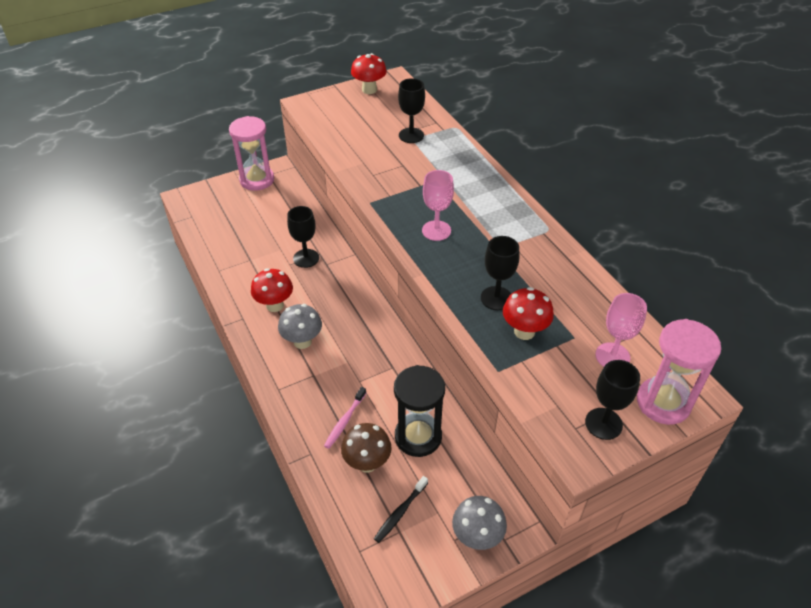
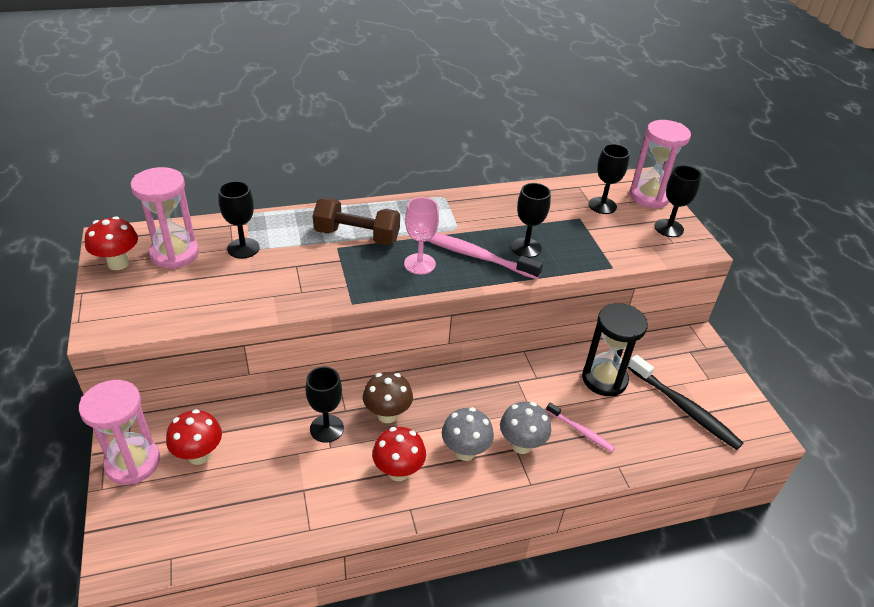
camera: 80 degrees left, 5 degrees down
(367, 463) = (631, 422): brown mushroom -> brown mushroom (387, 415)
(390, 108) = (174, 254): none -> pink hourglass
(400, 512) = (684, 408): black toothbrush -> black toothbrush, size x1.78
(457, 188) = (357, 236): none -> brown dumbbell
(465, 263) = (475, 256): none -> pink toothbrush
(477, 537) = (706, 364): grey mushroom -> grey mushroom (521, 445)
(524, 331) = (569, 242): red mushroom -> red mushroom (199, 455)
(612, 356) = (602, 205): pink goblet -> black goblet

